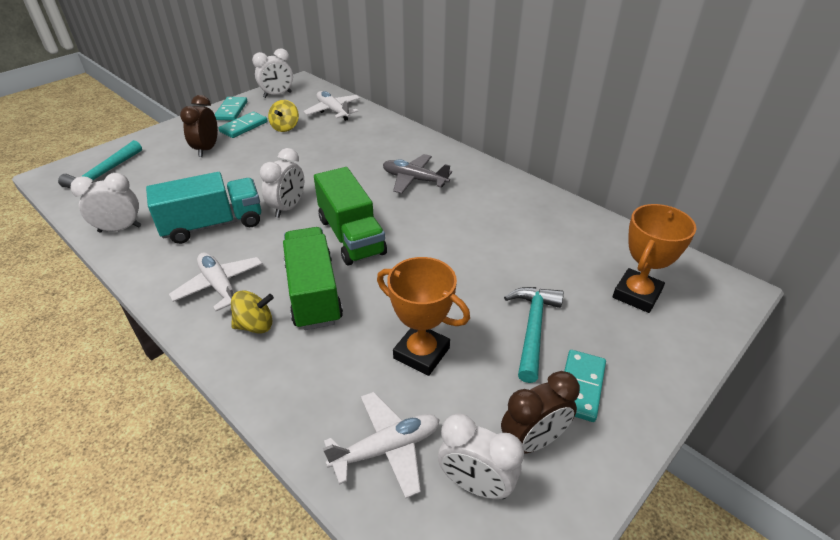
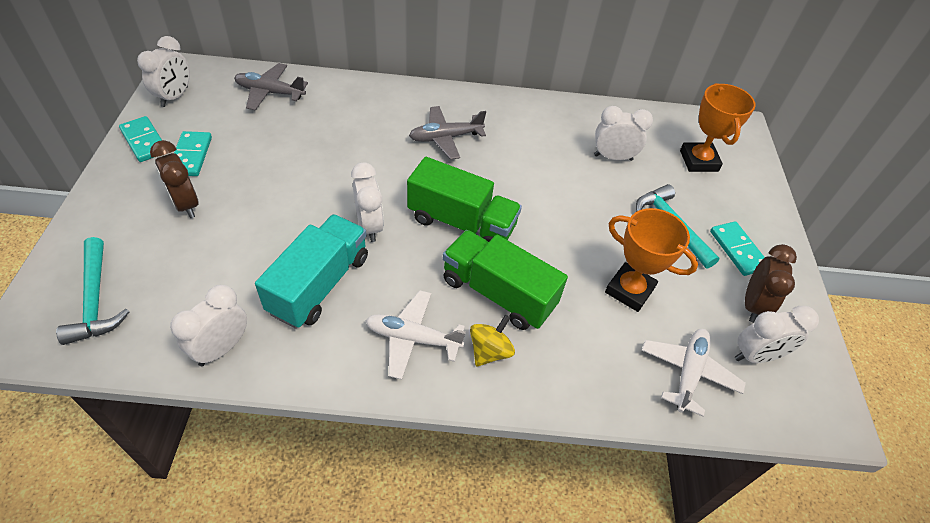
camera: 45 degrees left, 10 degrees up
(285, 127) = (242, 135): yellow spinning top -> none
(333, 111) = (270, 92): white plane -> grey plane
(421, 353) = (629, 290): orange trophy -> orange trophy turned 45 degrees clockwise
(544, 252) = (613, 157): none -> white clock

